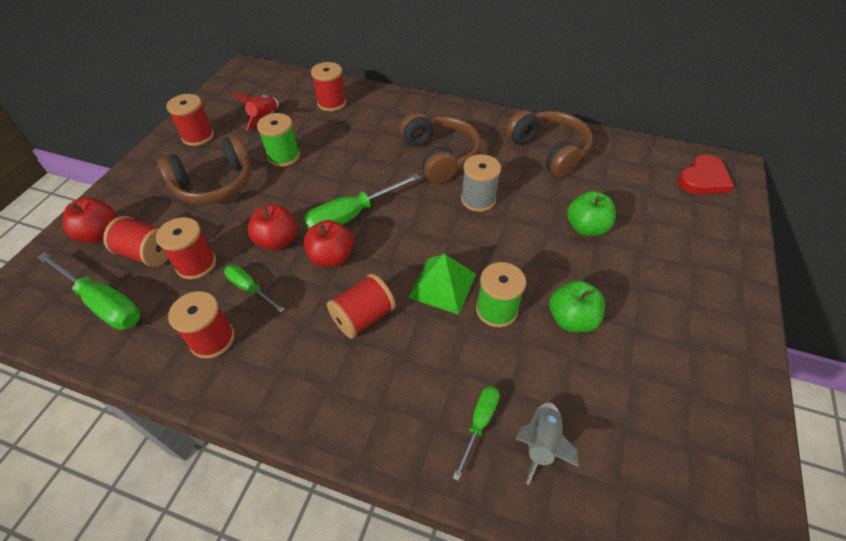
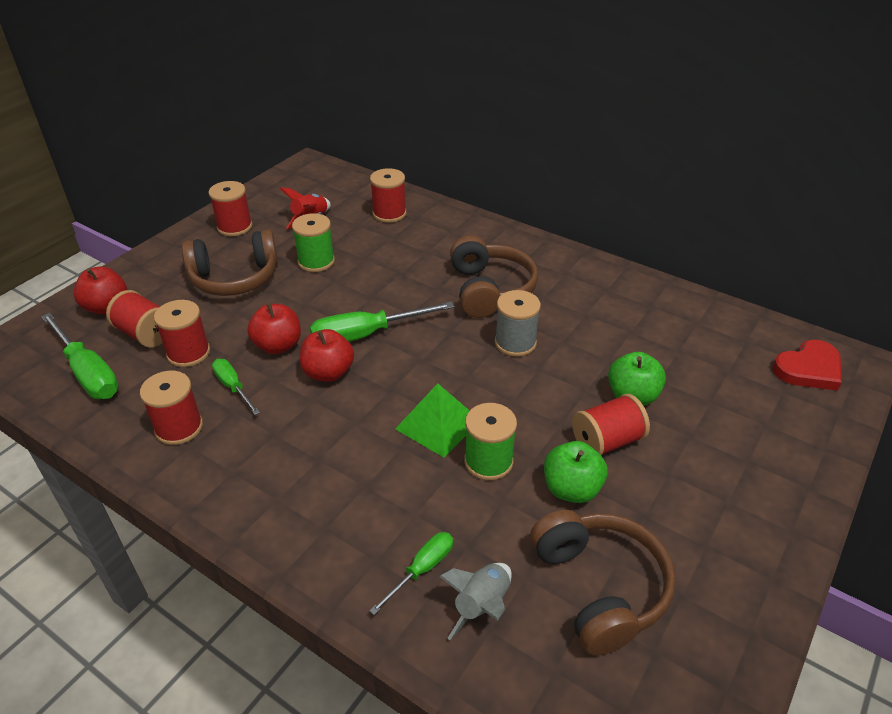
camera: 15 degrees right, 10 degrees down
(363, 317) = (339, 438): red spool -> red spool (607, 441)
(548, 151) = (622, 305): brown headphones -> brown headphones (599, 588)

